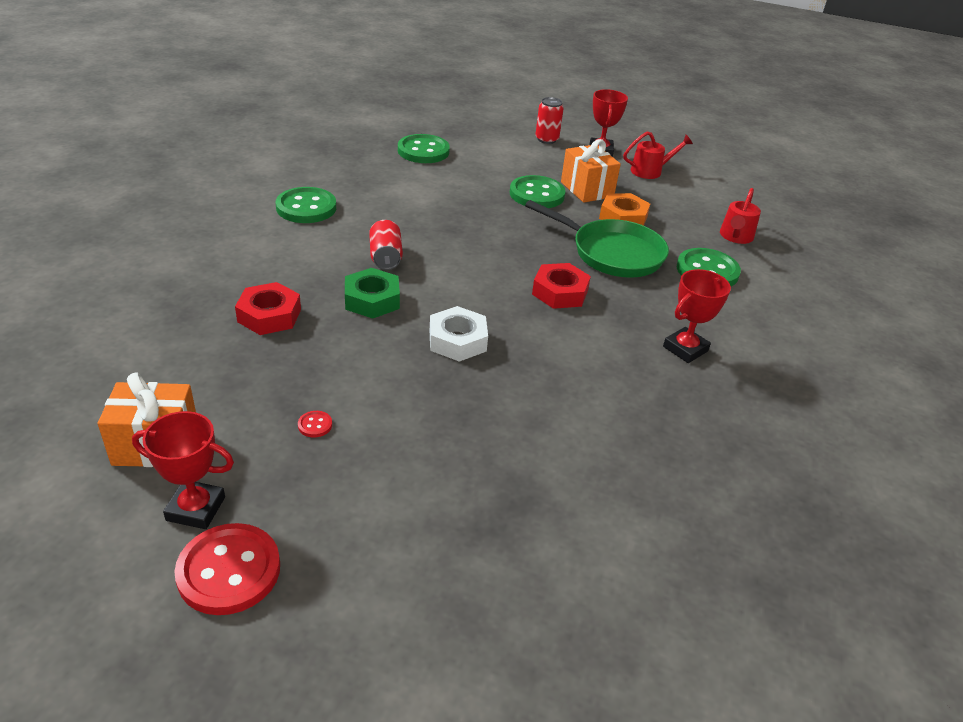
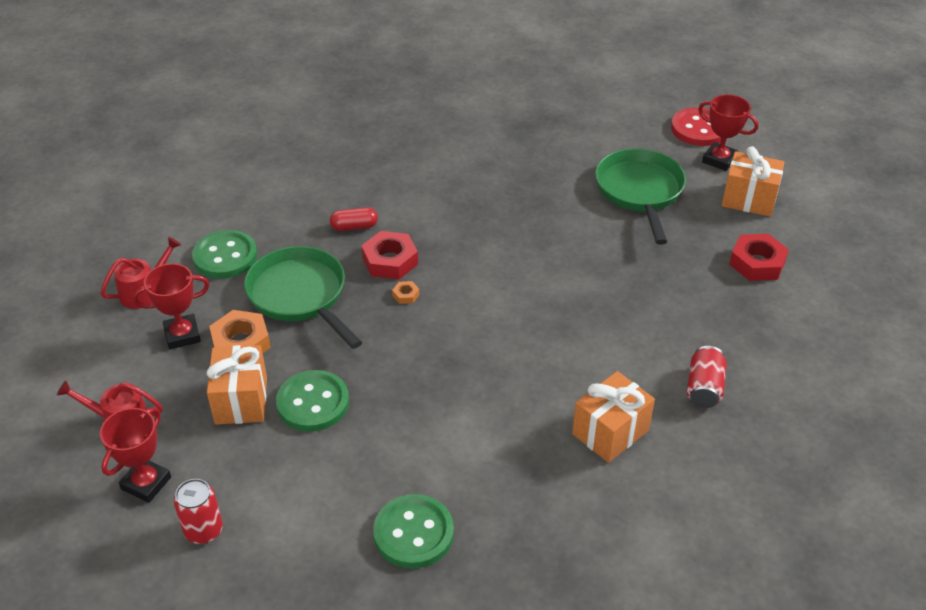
camera: 155 degrees left, 5 degrees up
(269, 315) = (665, 287): red nut -> red nut (757, 263)
(306, 208) = (610, 432): green button -> orange gift
(315, 425) = (640, 191): red button -> green pan
(372, 300) = (569, 286): green nut -> none
(385, 257) = (540, 335): red can -> red can (704, 388)
(457, 340) = (510, 233): white nut -> none
(523, 268) = (405, 295): none -> orange nut
(621, 317) = (354, 227): none -> red capsule
(685, 349) = (327, 191): red trophy -> red trophy (182, 335)

